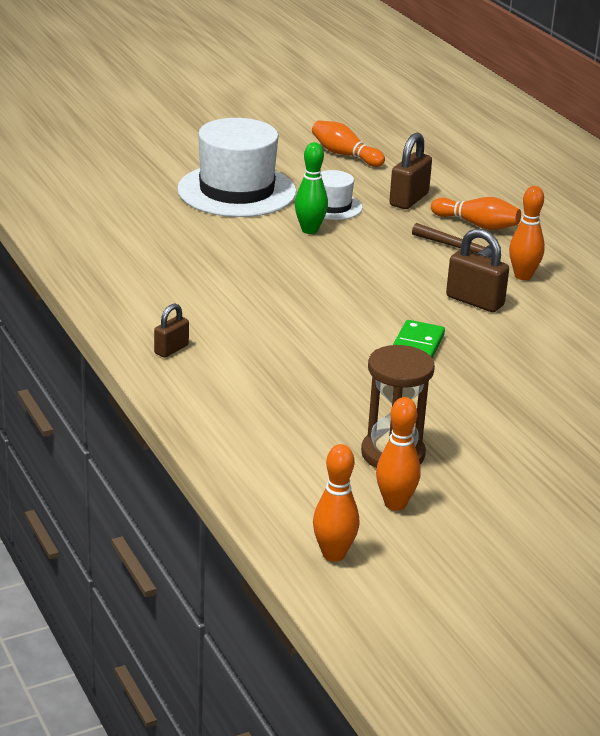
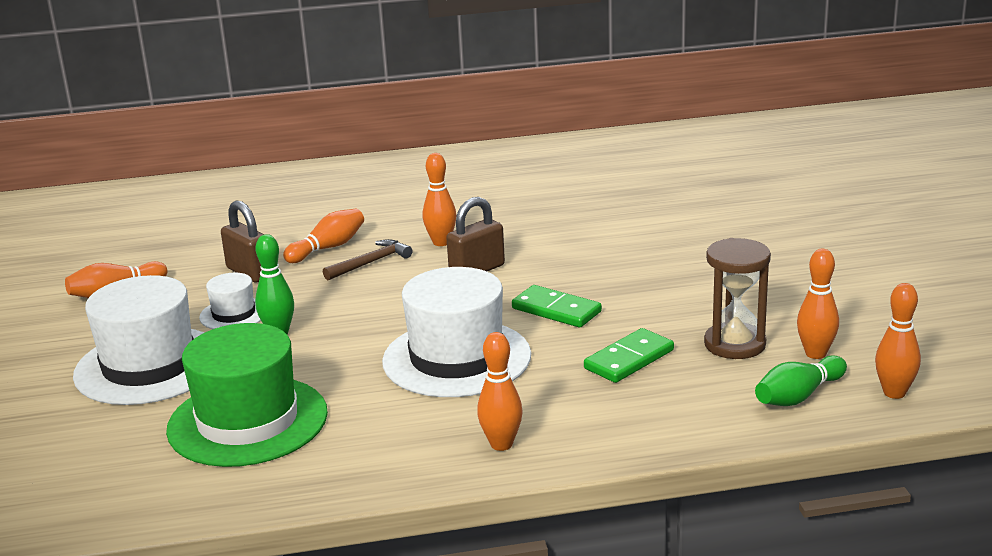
camera: 70 degrees left, 5 degrees down
(171, 242) = (248, 421): none -> green hat
(171, 349) = (501, 444): brown padlock -> orange bowling pin
(302, 312) = (456, 358): none -> white hat
(304, 495) = (798, 396): none -> green bowling pin
(336, 397) = (629, 359): none -> green domino

